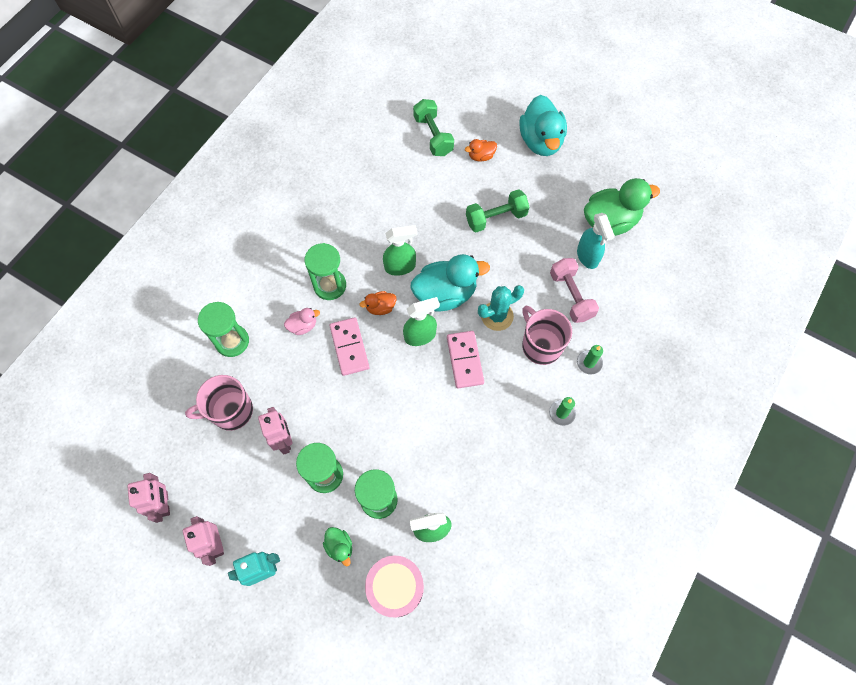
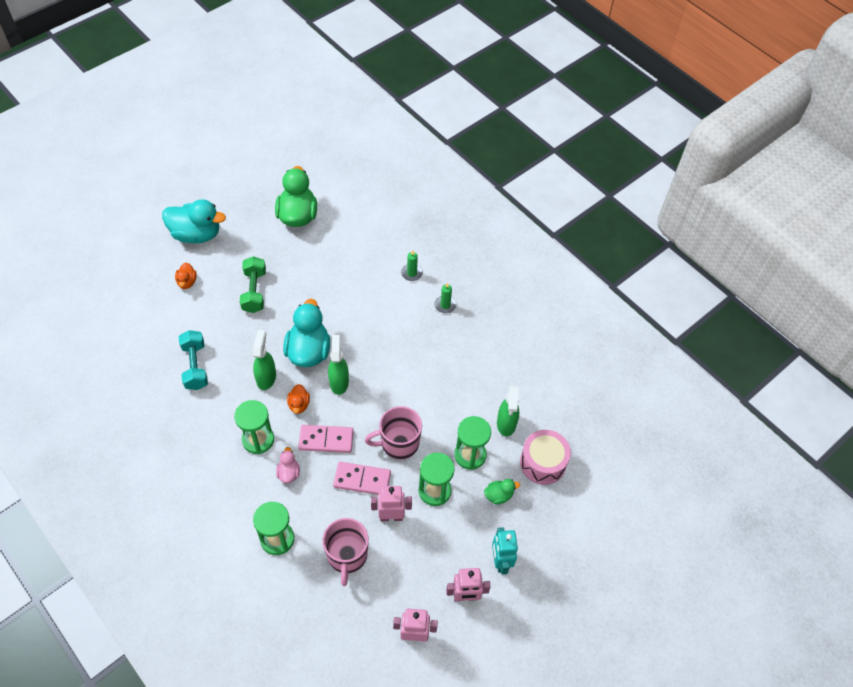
camera: 75 degrees left, 10 degrees down
(390, 201) = (195, 366): none -> turquoise dumbbell
(433, 136) = (144, 311): green dumbbell -> none
(465, 360) = (375, 356): pink domino -> pink domino (362, 479)
(497, 316) = (345, 321): turquoise cactus -> none
(541, 345) = (384, 299): pink mug -> pink mug (398, 443)
(571, 296) = (351, 265): pink dumbbell -> none
(587, 256) = (321, 241): turquoise spray bottle -> none

